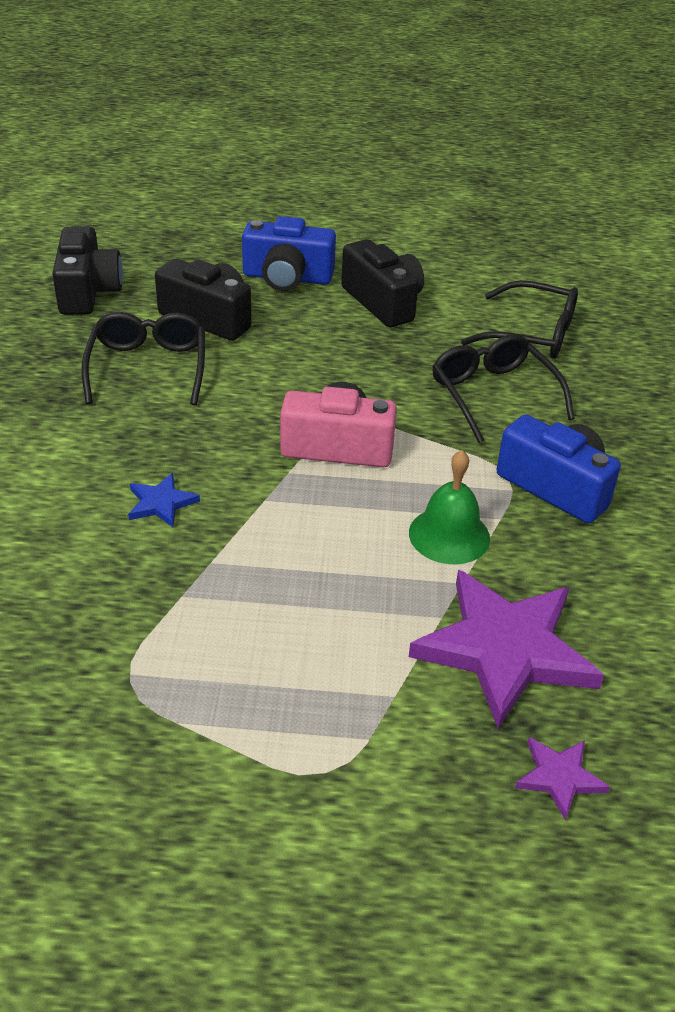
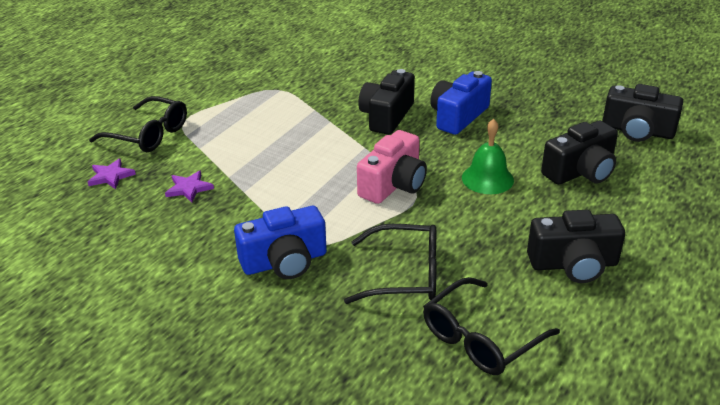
camera: 120 degrees right, 5 degrees down
(148, 367) = (525, 136): black glasses -> black glasses (149, 135)
(161, 503) = (386, 116): blue star -> black camera
(287, 277) = (635, 223): blue camera -> blue camera (458, 116)
(449, 535) = (282, 200): green bell -> green bell (487, 179)
(504, 649) = (189, 188): purple star -> purple star, size x0.44

